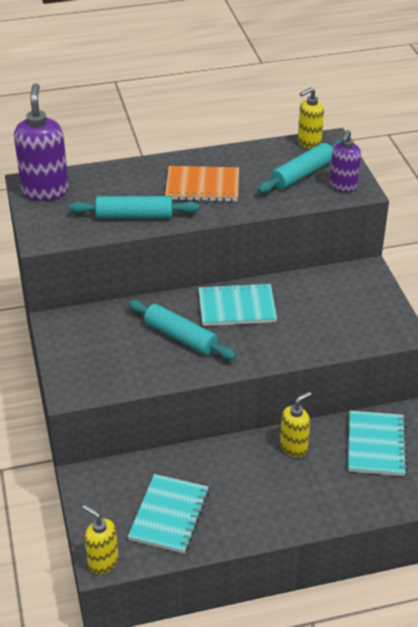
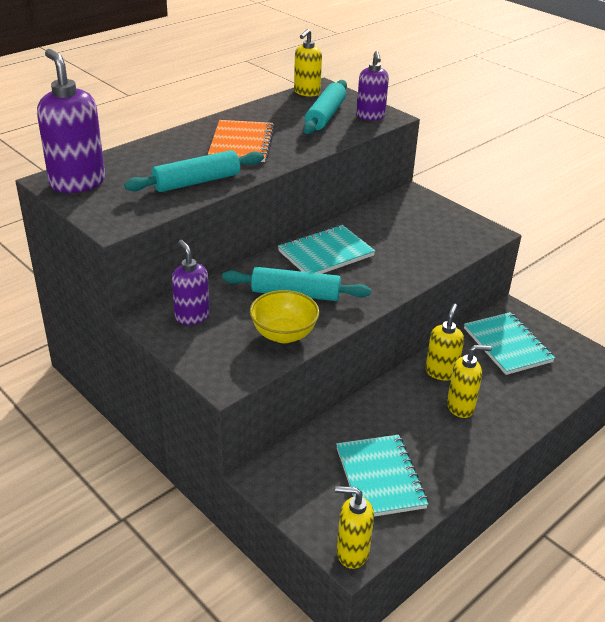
camera: 30 degrees left, 5 degrees down
(86, 330) = (192, 316): none -> purple soap dispenser
(142, 370) = (284, 334): none -> yellow bowl
(202, 186) = (241, 143): orange notebook -> orange notebook turned 60 degrees counterclockwise
(284, 484) = (460, 407): none -> yellow soap dispenser

